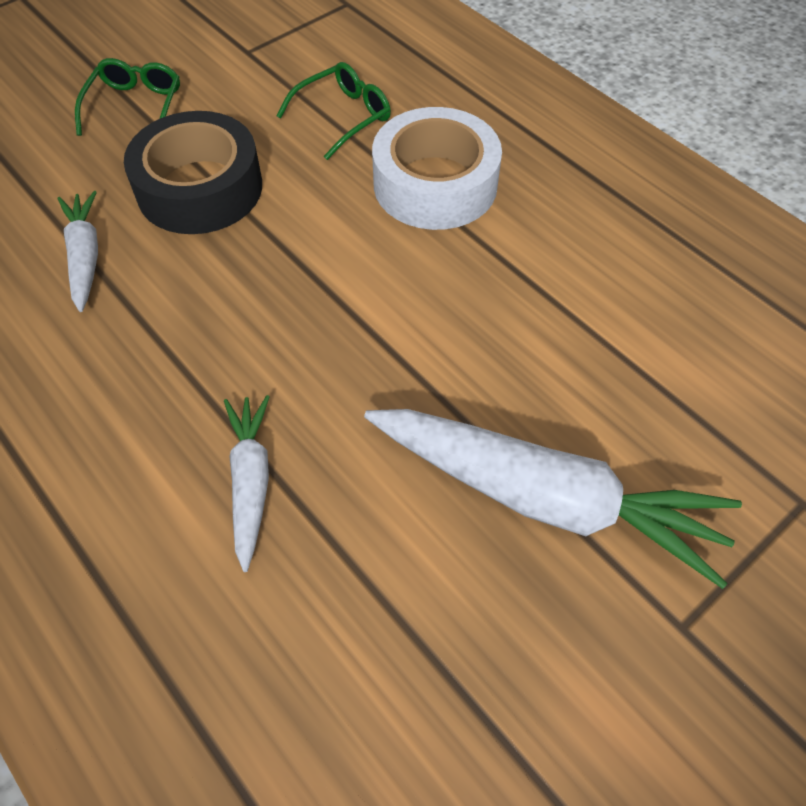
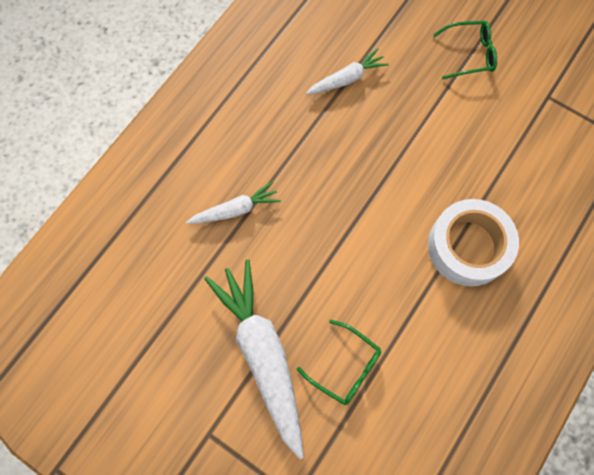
camera: 75 degrees right, 15 degrees up
(200, 188) = (416, 115): black tape -> none
(343, 117) = (508, 174): green glasses -> green glasses (345, 366)
(544, 498) = (262, 354): white carrot -> white carrot turned 150 degrees clockwise

